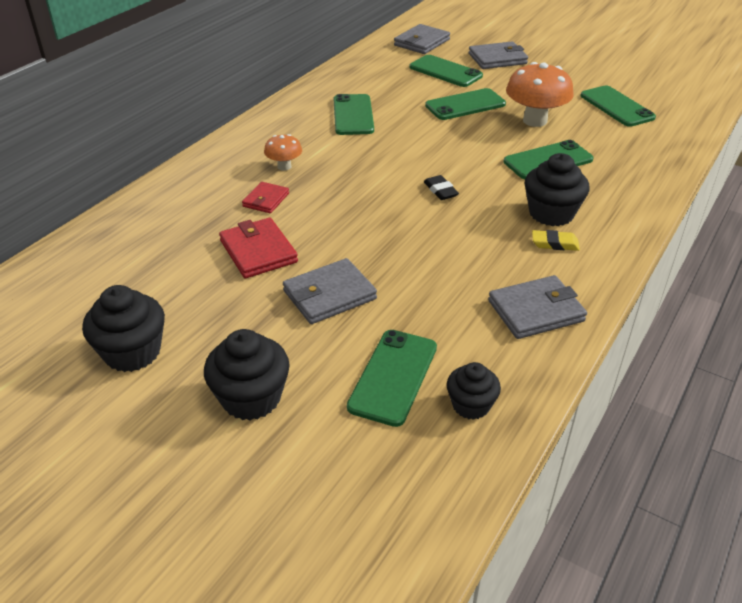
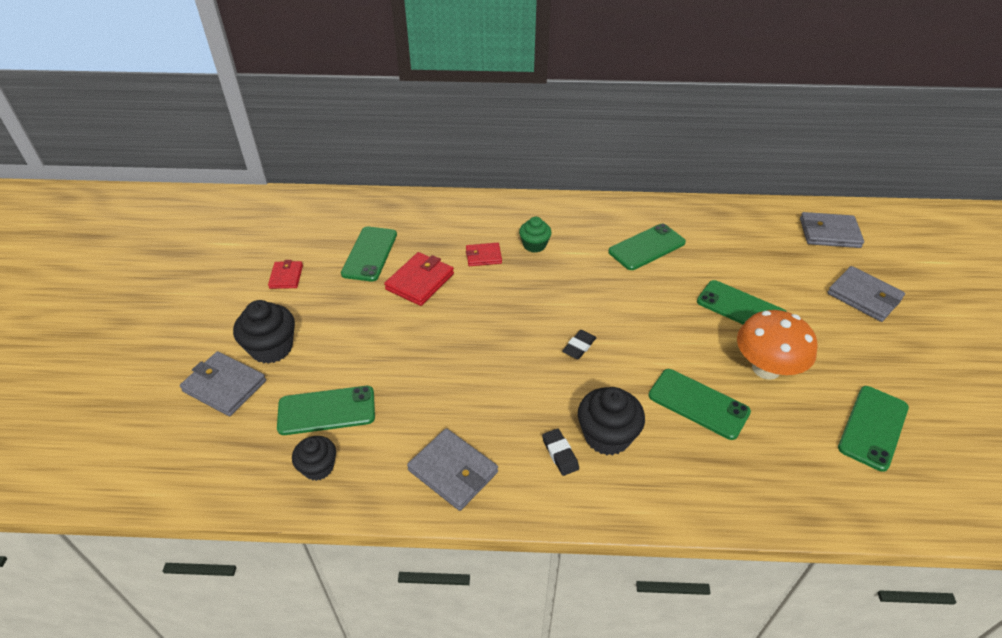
camera: 60 degrees right, 5 degrees up
(132, 352) = (286, 277): black cupcake -> red wallet
(284, 166) = (534, 245): orange mushroom -> green cupcake
(329, 295) = (395, 339): grey wallet -> grey wallet (224, 386)
(445, 71) = (790, 271): green phone -> green phone (370, 254)
(554, 244) = (560, 454): yellow eraser -> black eraser

